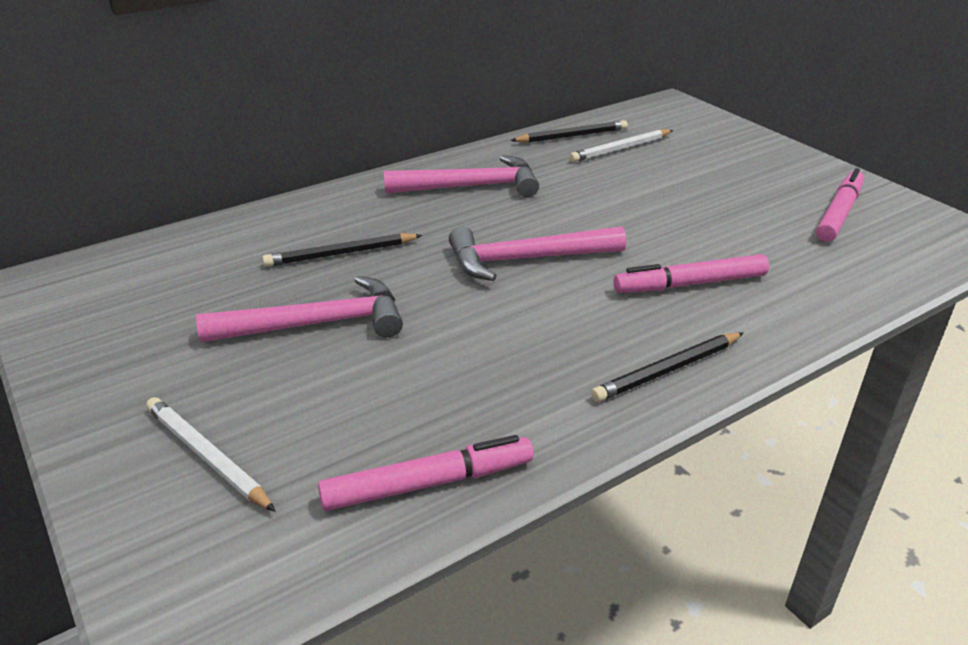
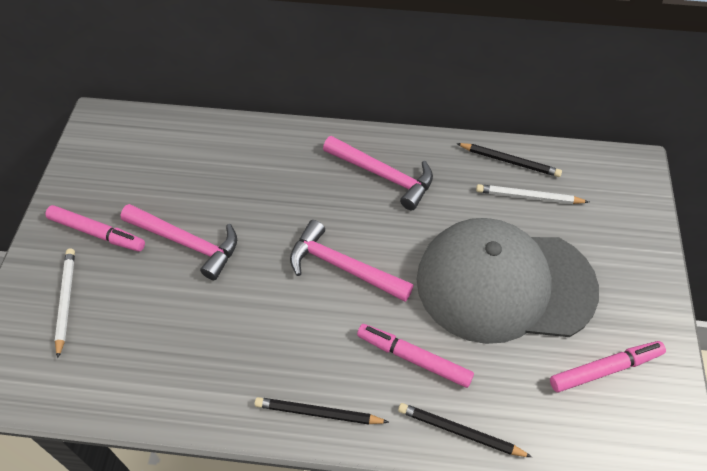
camera: 40 degrees right, 20 degrees up
(340, 254) = (250, 192): black pencil -> black pencil (460, 432)
(428, 483) = (131, 392): pink marker -> pink marker (97, 233)
(686, 203) = (504, 284): none -> grey cap

